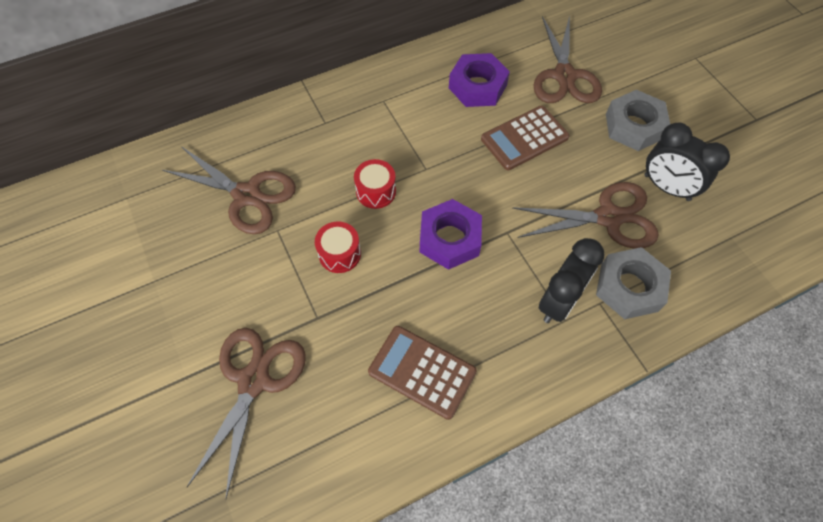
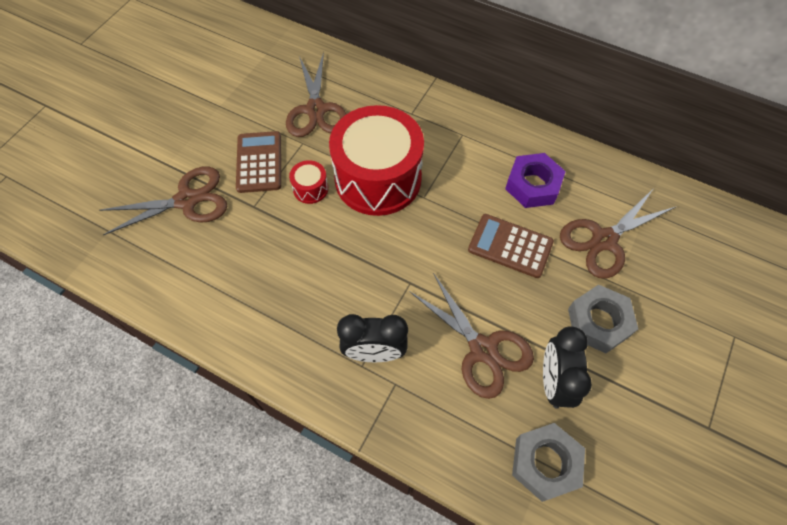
camera: 55 degrees right, 0 degrees up
(376, 191) = (378, 178): red drum -> red drum, size x2.48
(422, 371) = (254, 292): brown calculator -> brown calculator (259, 162)
(450, 239) = (374, 248): purple nut -> none
(629, 287) = (426, 399): grey nut -> grey nut (545, 463)

